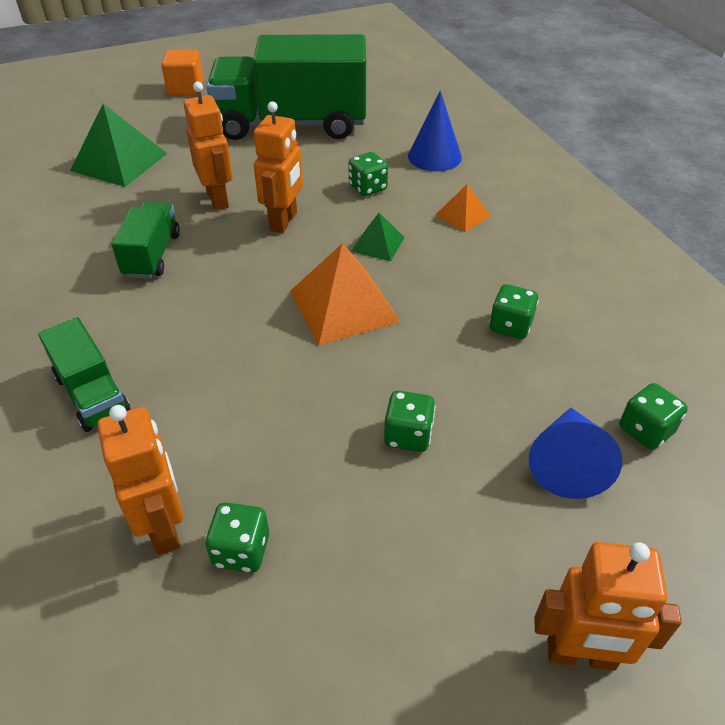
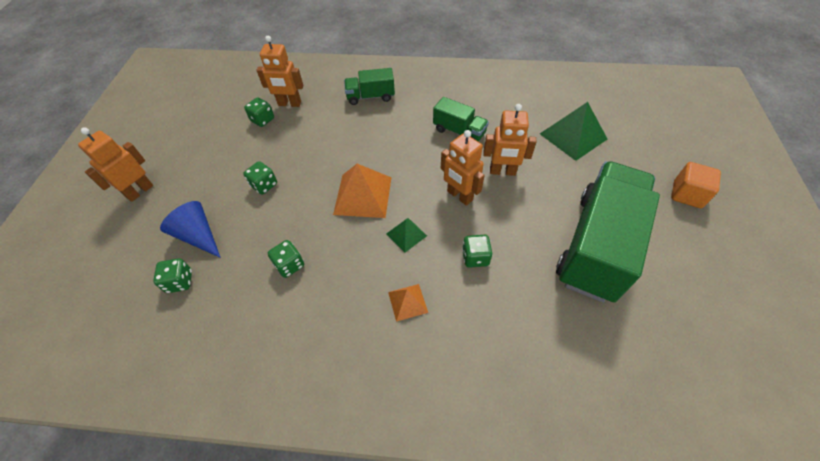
camera: 120 degrees right, 10 degrees up
(434, 156) = (500, 328): blue cone -> none

